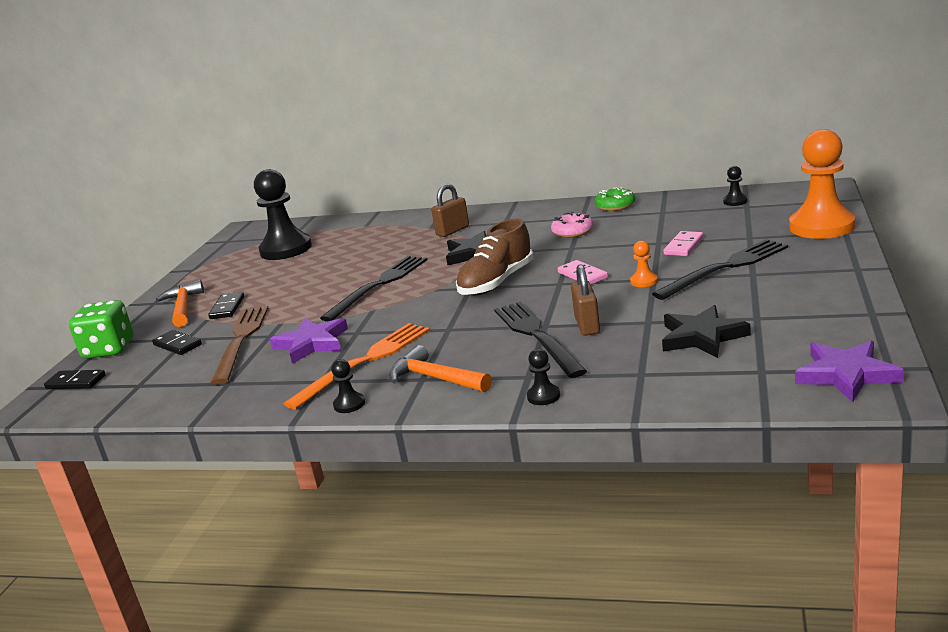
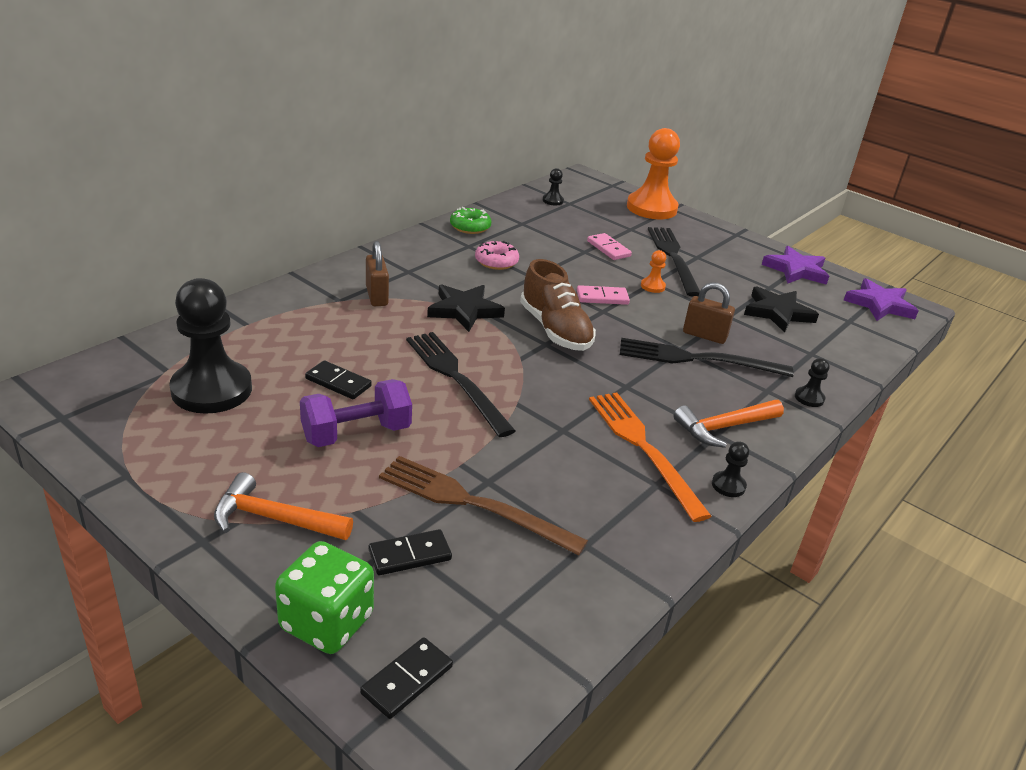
camera: 70 degrees left, 10 degrees up
(227, 308) = (344, 485): black domino -> black domino (338, 382)
(281, 290) = (356, 434): none -> purple dumbbell
(312, 343) = (553, 462): purple star -> purple star (796, 270)

